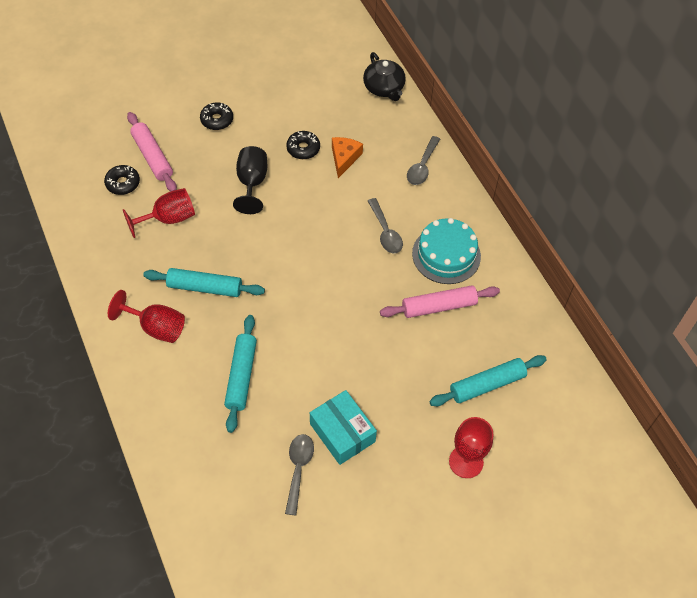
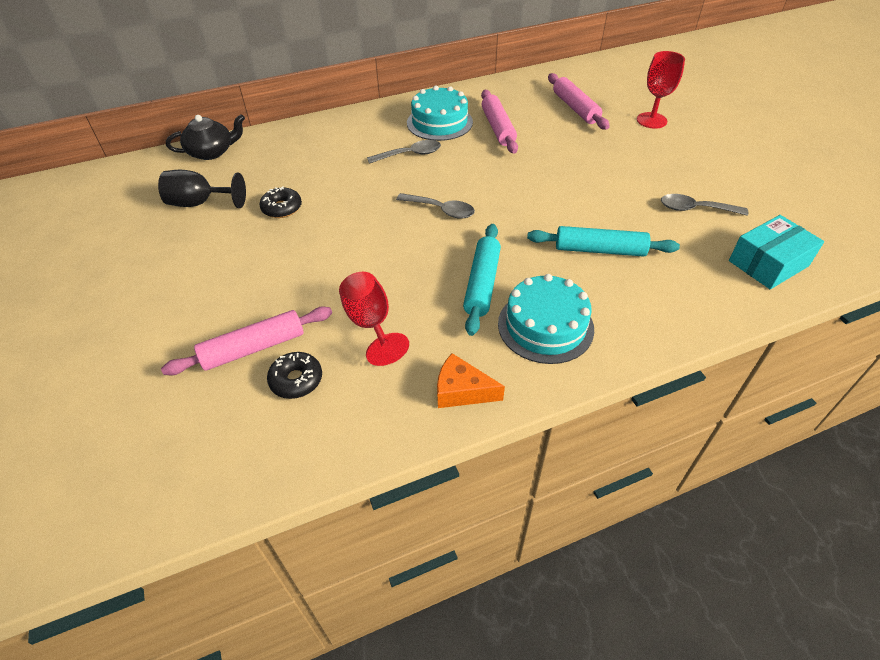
camera: 85 degrees left, 10 degrees down
(156, 327) = (545, 326): red goblet -> turquoise cake
(217, 120) = (207, 283): black donut -> none
(252, 183) = (325, 248): black goblet -> black goblet (199, 203)
(342, 433) = (646, 182): turquoise box -> turquoise box (768, 263)
(344, 158) = (305, 179): orange cheese -> orange cheese (462, 391)
(422, 167) = (330, 132): grey spoon -> grey spoon (441, 210)
(487, 384) = (575, 108): turquoise rolling pin -> pink rolling pin

